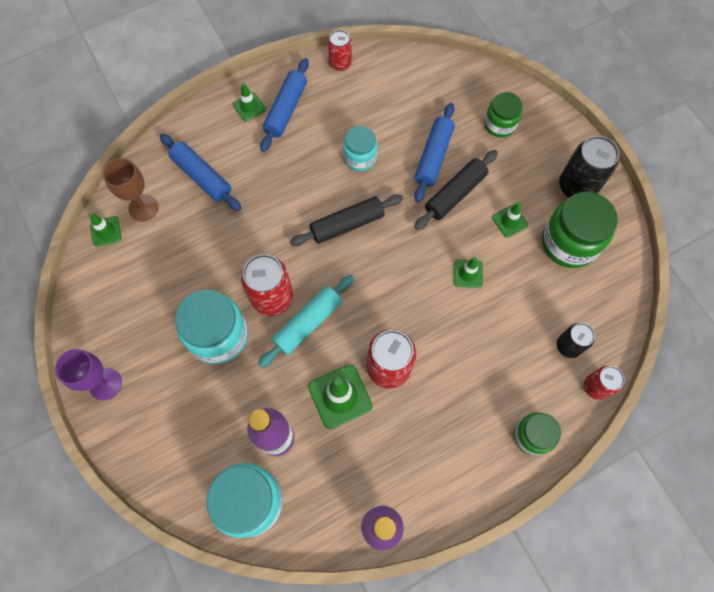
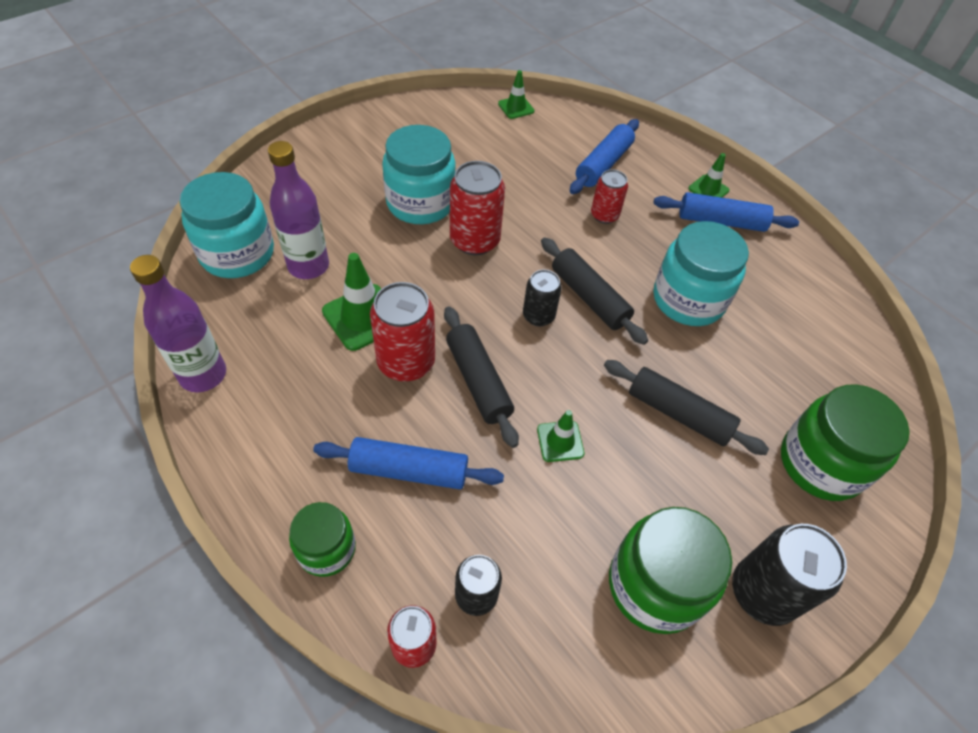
camera: 75 degrees right, 15 degrees down
(105, 384) = (356, 132): purple goblet -> none
(143, 208) = (550, 128): brown goblet -> none
(307, 323) = (450, 276): turquoise rolling pin -> none
(340, 63) = (815, 264): red can -> red can (604, 215)
(359, 264) = (538, 316): none -> black can
(360, 158) = (688, 300): turquoise jar -> turquoise jar, size x1.67
(412, 318) = (478, 381): none -> black rolling pin
(433, 157) = (726, 381): blue rolling pin -> blue rolling pin (409, 470)
(499, 124) = (821, 463): green jar -> green jar, size x1.67
(509, 221) = (661, 491): green traffic cone -> none

